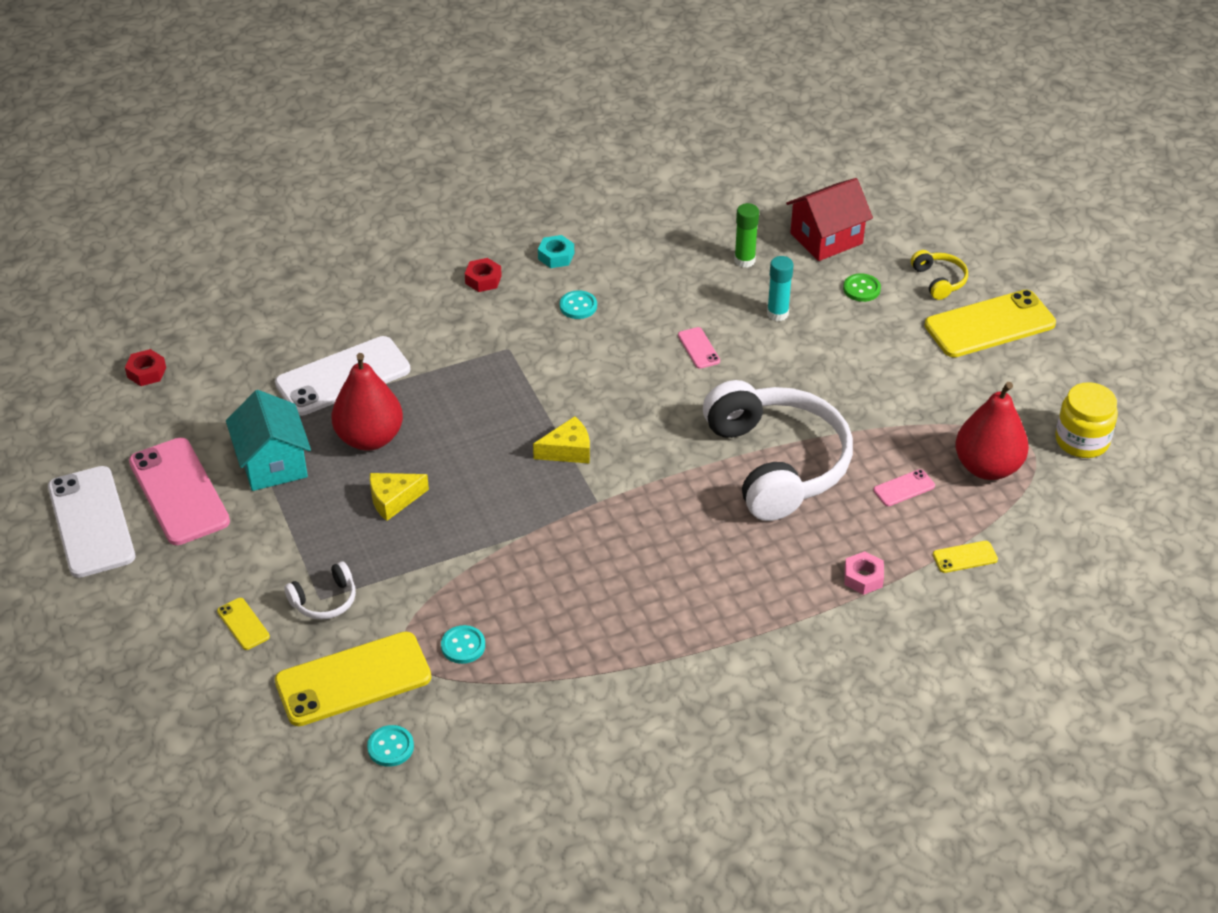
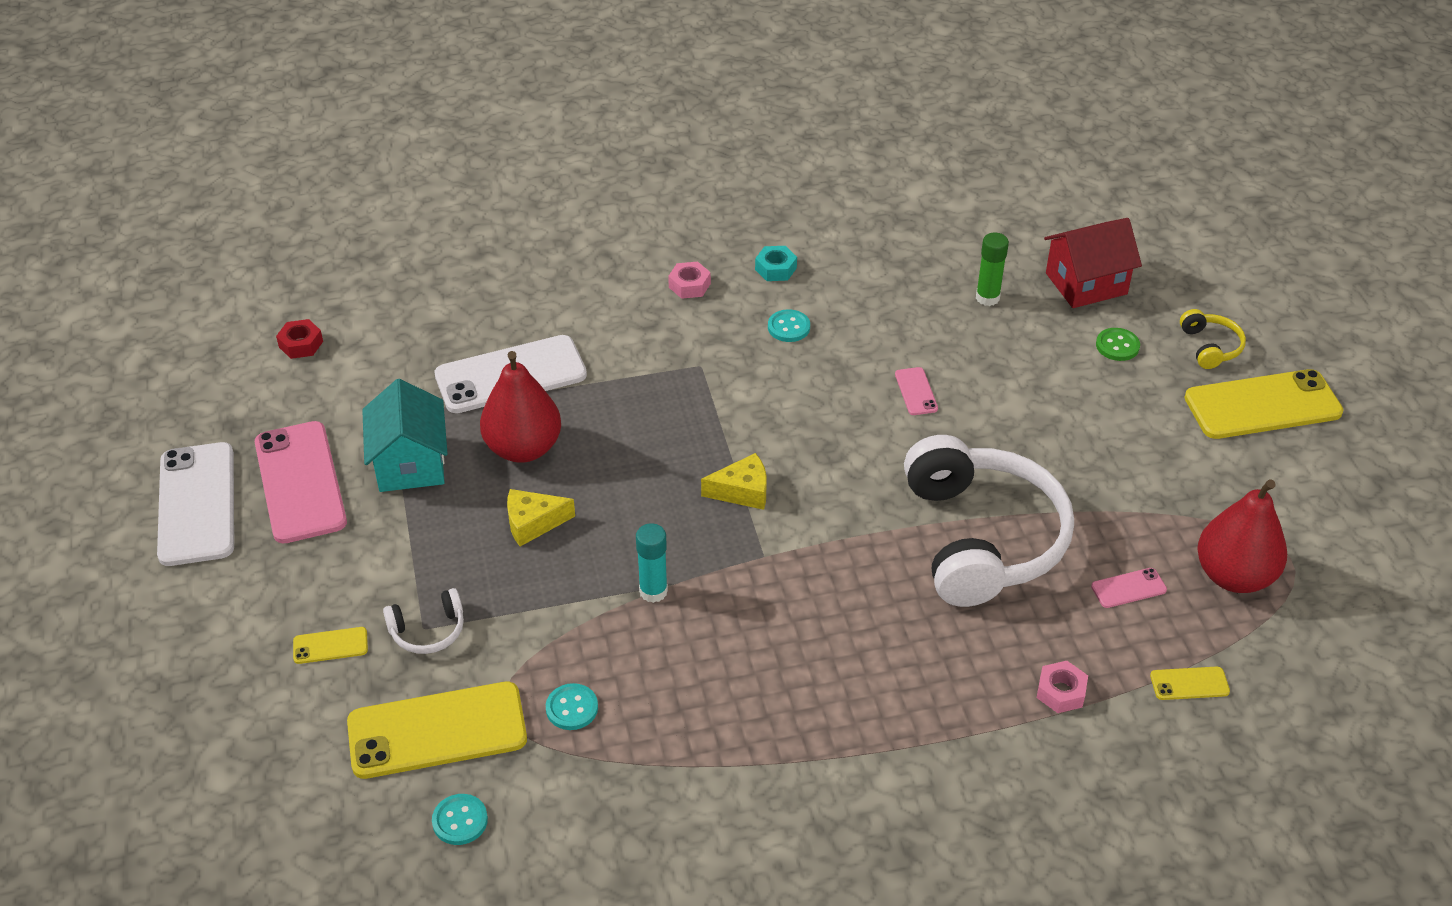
camera: 10 degrees right, 0 degrees up
(243, 624) = (330, 646): yellow phone -> yellow phone turned 75 degrees counterclockwise
(483, 280) = (689, 285): red nut -> pink nut
(777, 314) = (1014, 363): turquoise glue stick -> turquoise glue stick (653, 591)
(1082, 440) = (1355, 558): yellow jar -> none

